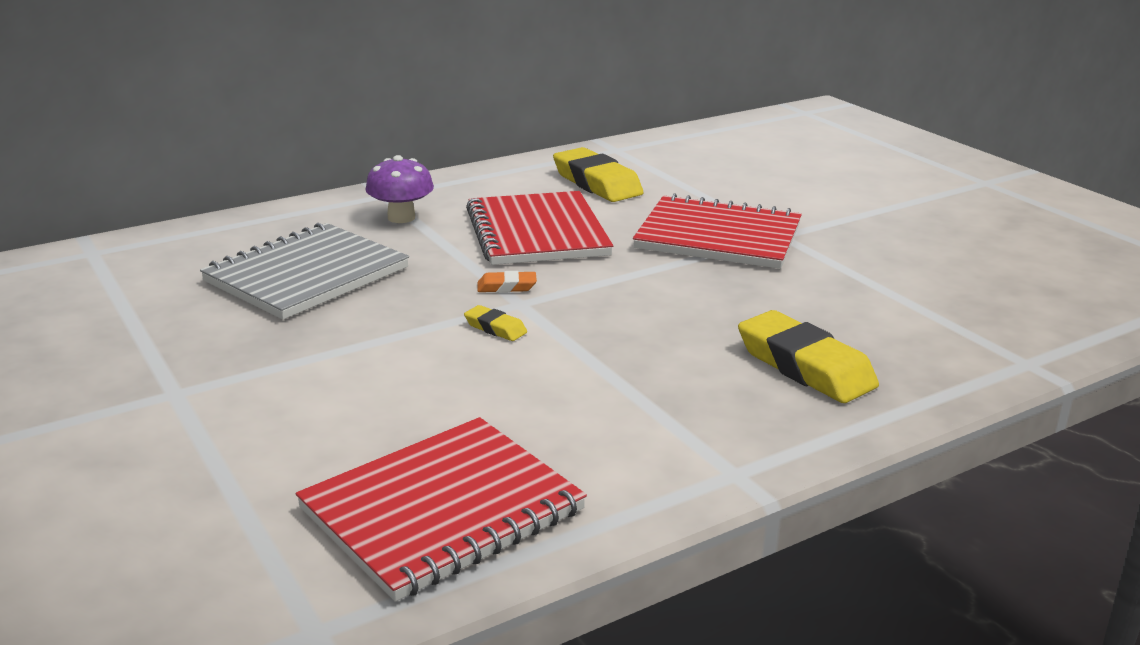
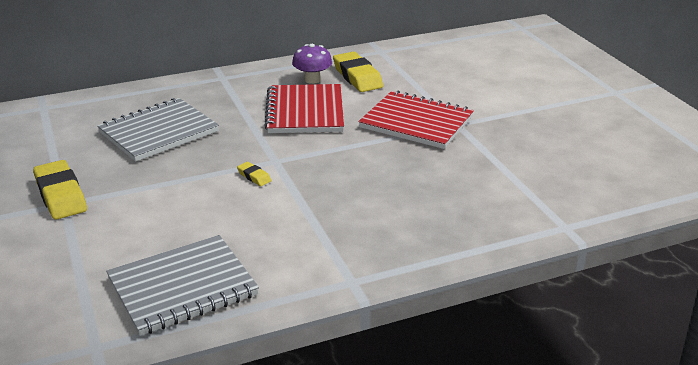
camera: 10 degrees right, 5 degrees up
(401, 217) = (227, 95): purple mushroom -> purple mushroom (312, 80)
(442, 510) = (183, 287): red notebook -> grey notebook
(506, 287) = (271, 149): orange eraser -> none
(805, 366) = (426, 218): yellow eraser -> yellow eraser (61, 195)

